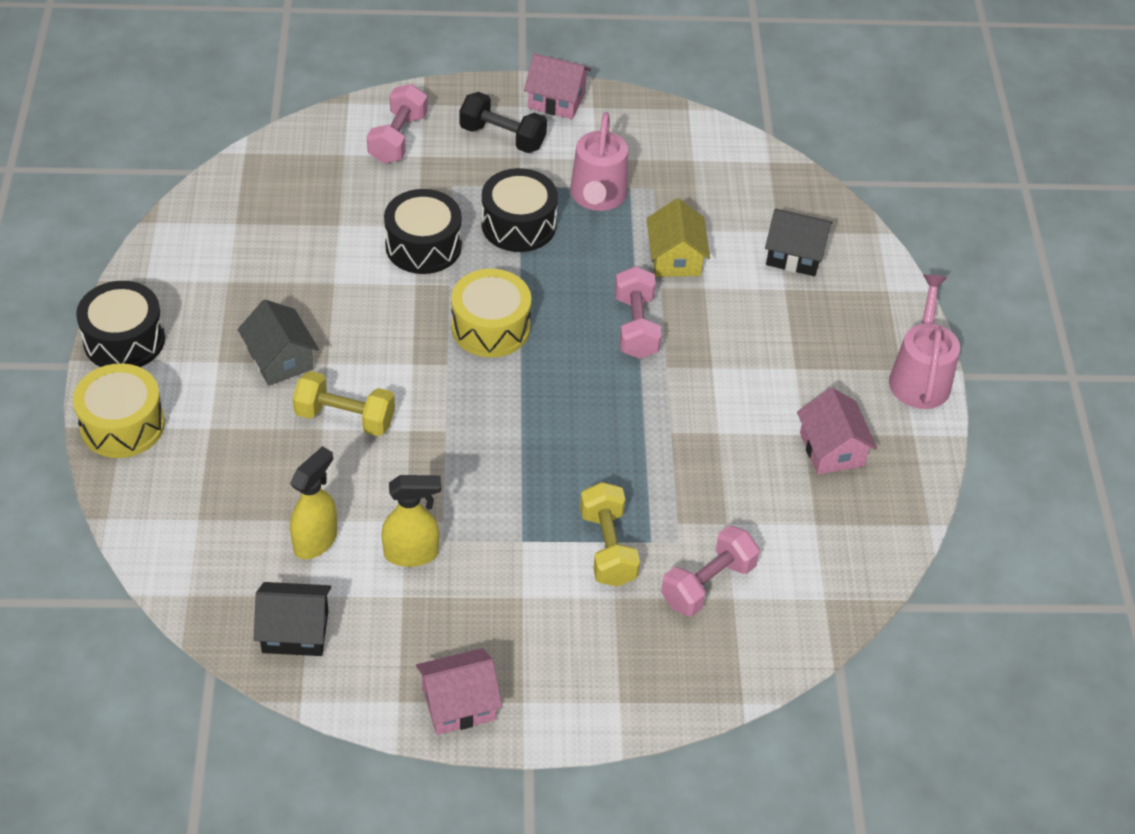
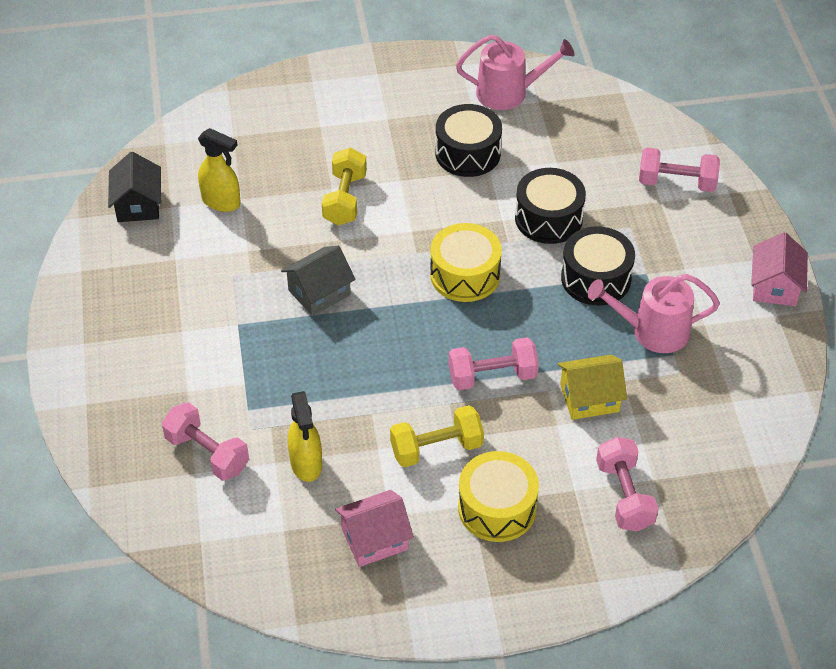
camera: 85 degrees right, 0 degrees up
(122, 425) = (314, 81): yellow drum -> yellow drum (497, 508)
(124, 340) = (396, 65): black drum -> black drum (467, 153)
(280, 359) = (397, 152): grey house -> grey house (319, 292)
(411, 553) = (216, 258): yellow spray bottle -> yellow spray bottle (306, 464)
(459, 704) = (80, 305): pink house -> none
(502, 137) = (706, 253): black dumbbell -> none
(608, 547) = (237, 380): yellow dumbbell -> yellow dumbbell (436, 448)
(794, 255) = (624, 495): black house -> pink dumbbell
(920, 376) = (485, 613): pink watering can -> pink watering can (509, 93)

